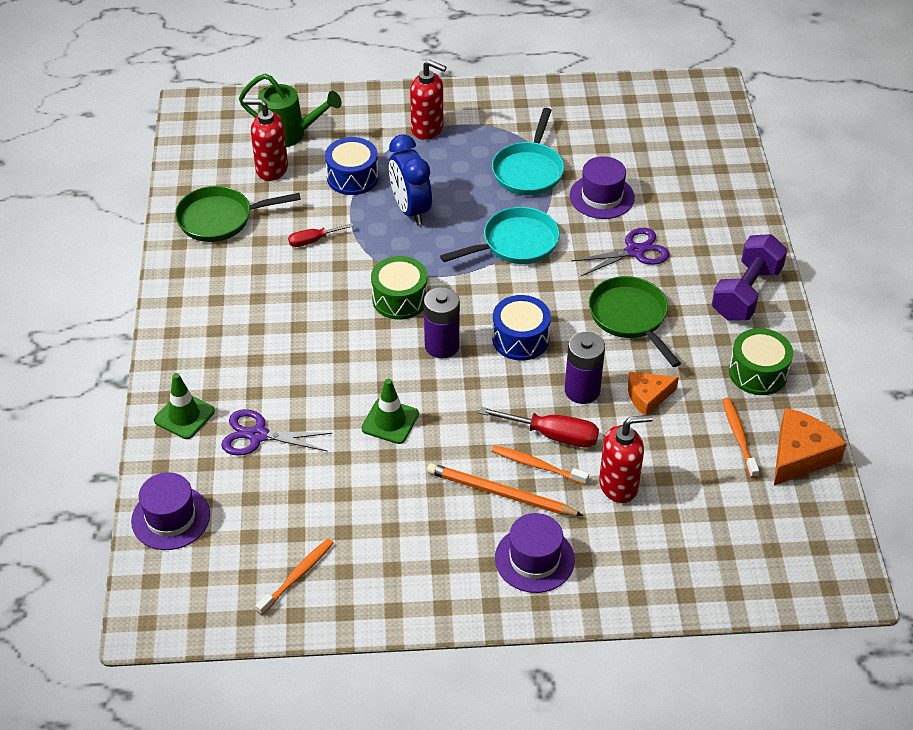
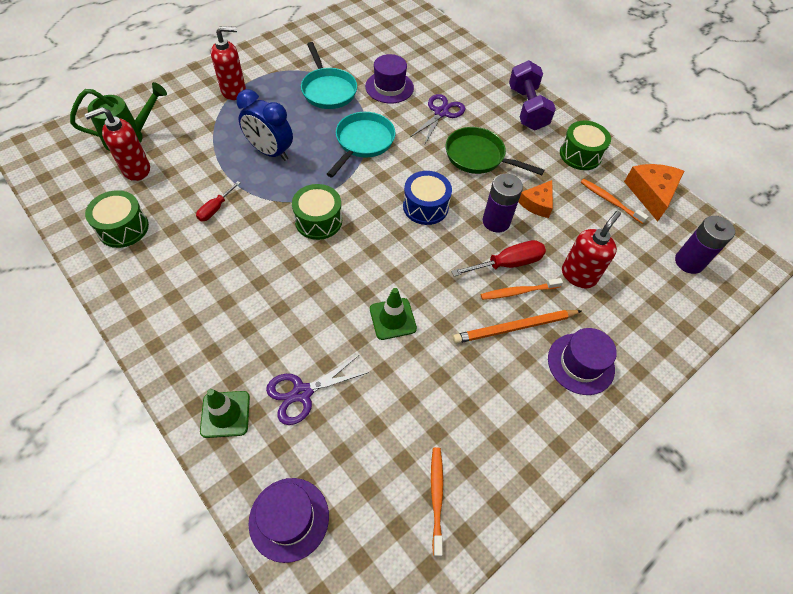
camera: 40 degrees left, 10 degrees up
(220, 219) = (123, 228): green pan -> green drum
(352, 177) = (207, 148): blue drum -> none
(442, 346) = (378, 240): purple battery -> purple battery (689, 262)

